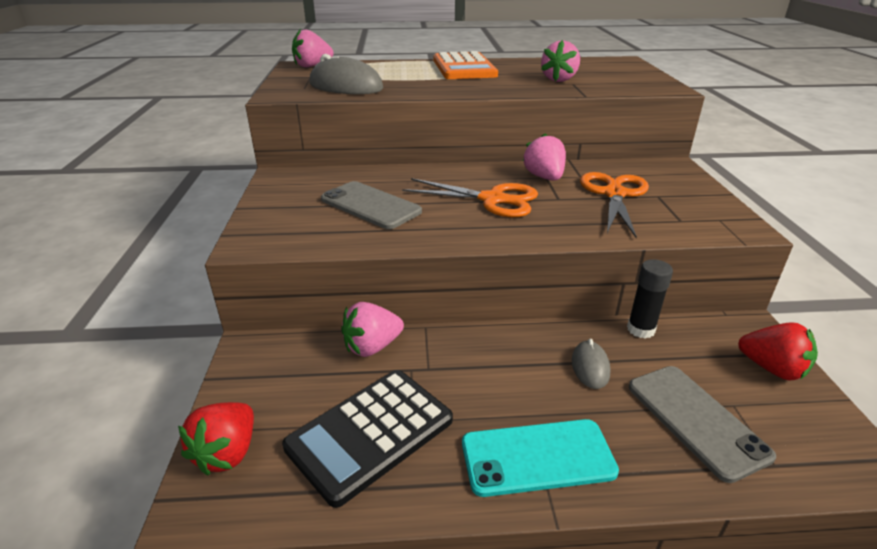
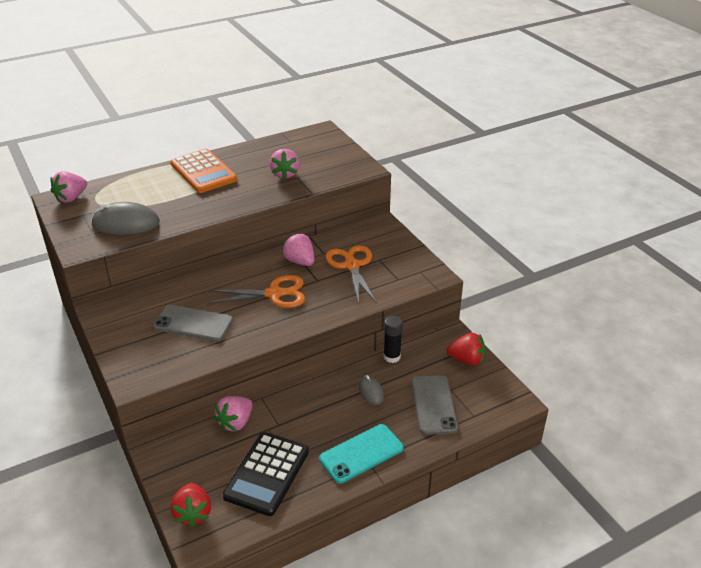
camera: 25 degrees left, 5 degrees up
(696, 420) = (434, 405): grey phone -> grey phone turned 45 degrees clockwise

